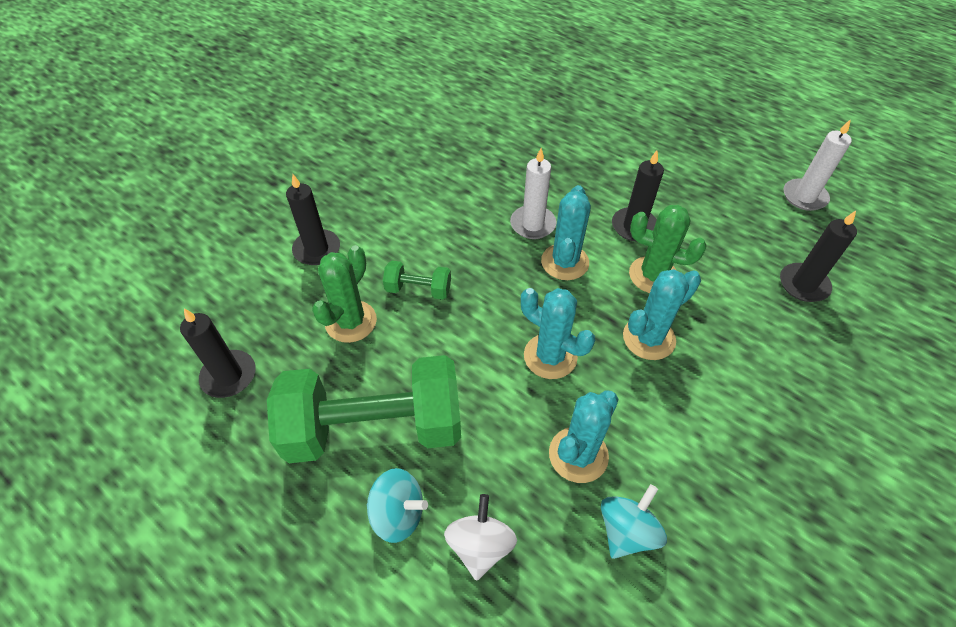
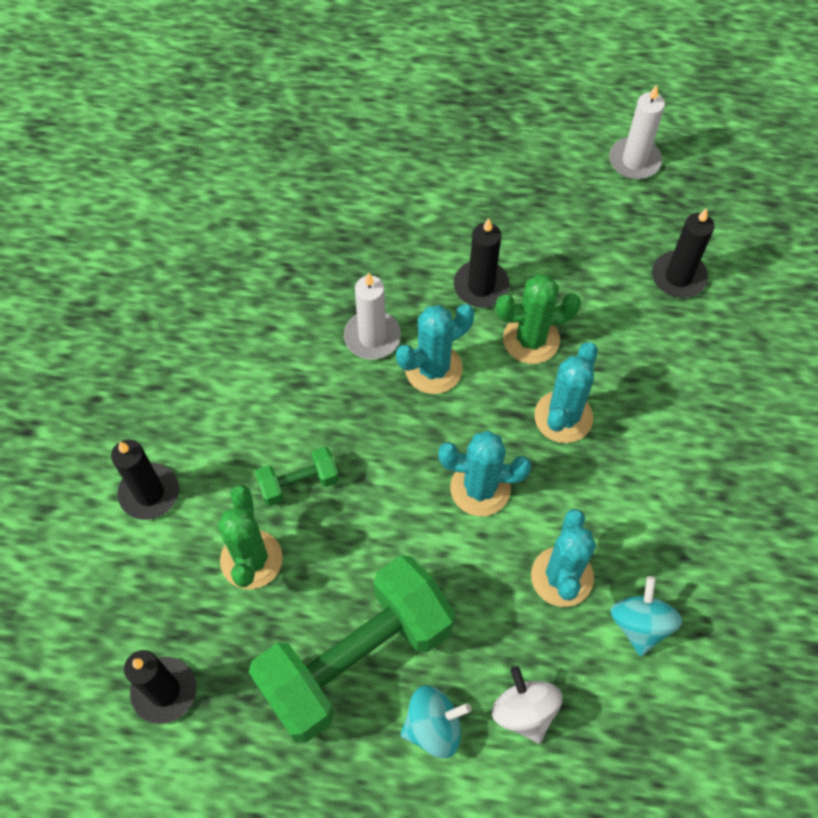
camera: 30 degrees left, 10 degrees up
(565, 262) = (433, 369): turquoise cactus -> turquoise cactus turned 75 degrees clockwise

